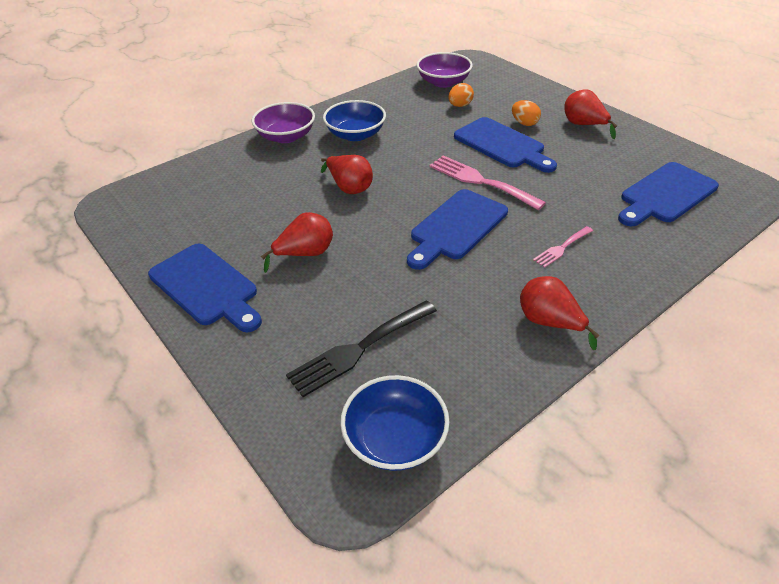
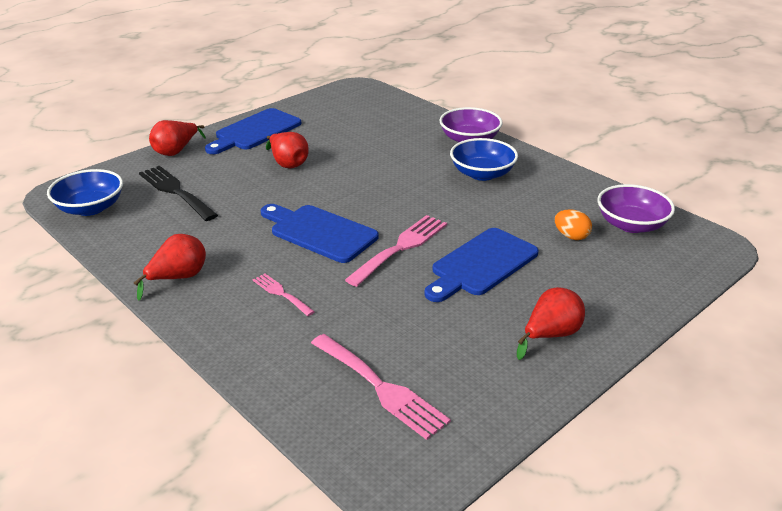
camera: 85 degrees right, 10 degrees down
(349, 187) = (384, 176): red pear -> red pear (176, 151)
(524, 123) = (540, 284): orange egg -> none
(665, 195) = (381, 388): blue cutting board -> pink fork

